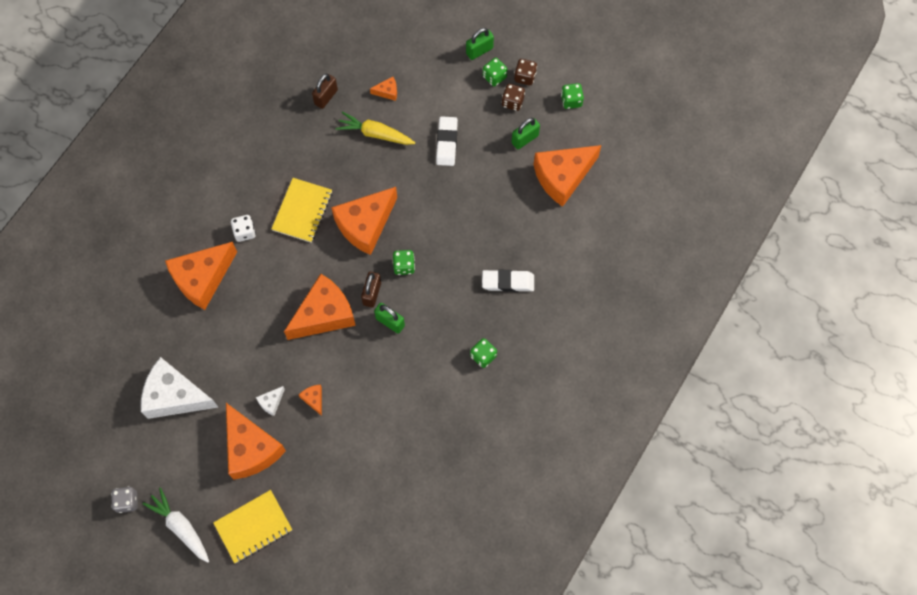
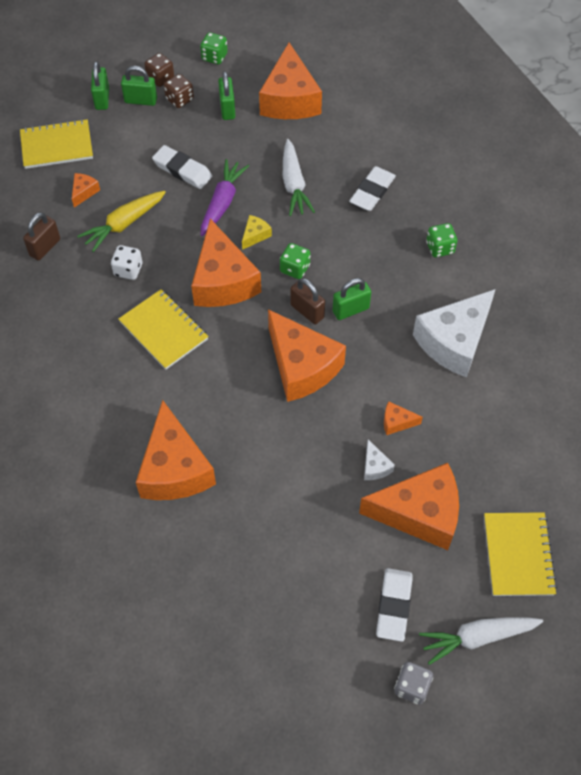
camera: 60 degrees left, 10 degrees down
(175, 396) = (305, 567): white cheese -> white cheese (454, 341)
(176, 464) = (394, 606): none -> white eraser
(244, 232) = (147, 398): white dice -> white dice (128, 270)
(324, 314) = (301, 366): orange cheese -> orange cheese turned 150 degrees clockwise
(326, 97) = (45, 247): brown padlock -> brown padlock turned 60 degrees clockwise
(417, 49) = (57, 146): none -> yellow notebook
(417, 224) = (255, 235): none -> yellow cheese
(433, 186) = (222, 202): none -> purple carrot
(481, 224) = (294, 184): none -> white carrot
(494, 77) = (141, 100): green dice -> green padlock

